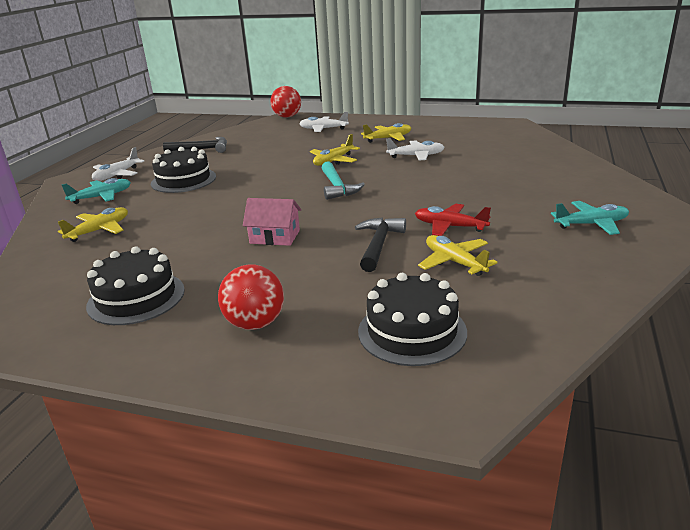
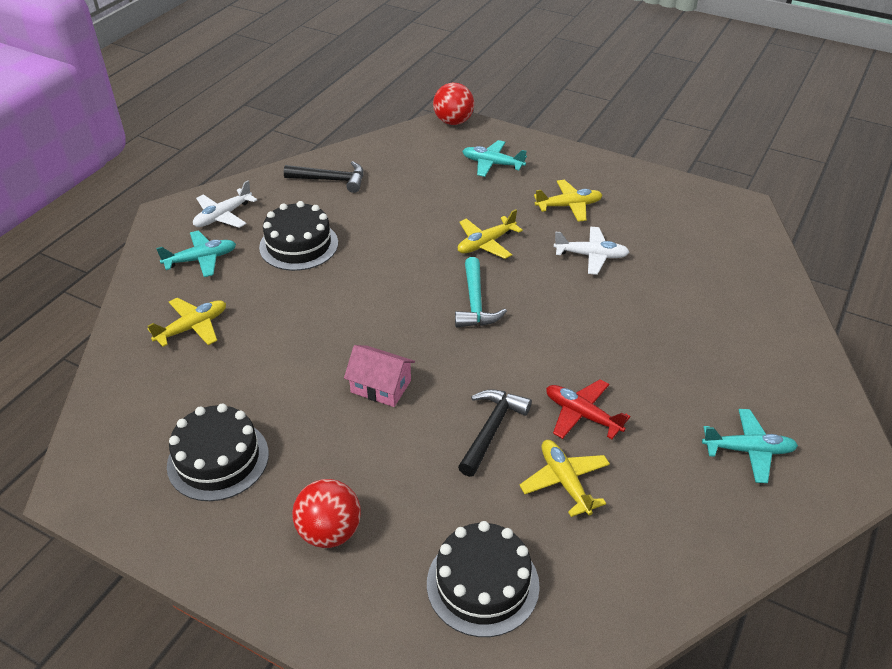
camera: 10 degrees right, 15 degrees up
(323, 129) = (492, 164): white plane -> turquoise plane

